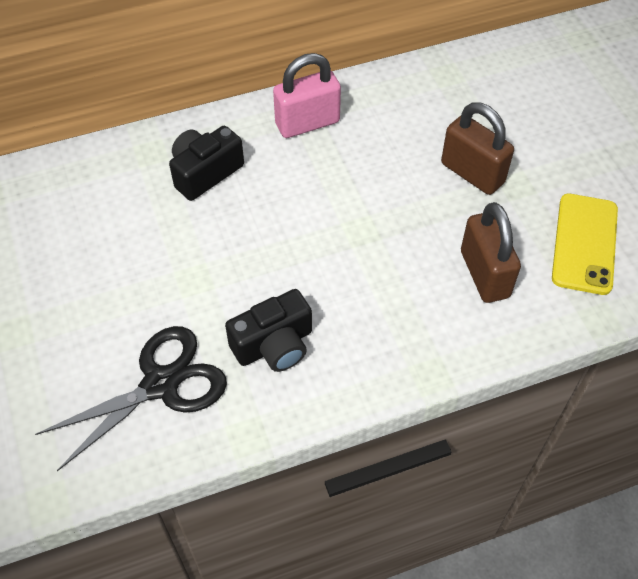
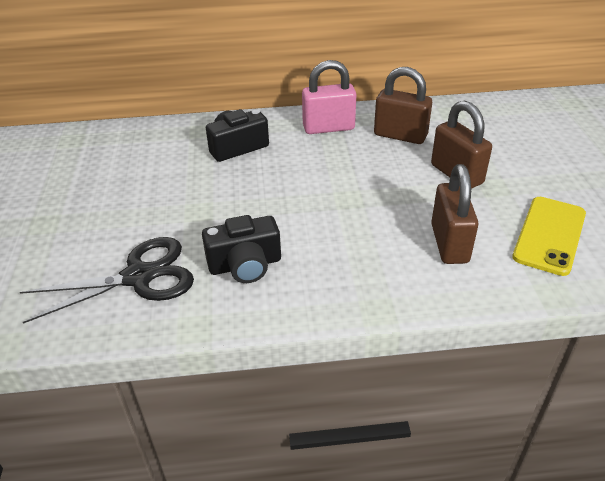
camera: 15 degrees right, 15 degrees down
(395, 122) = (400, 135): none -> brown padlock

